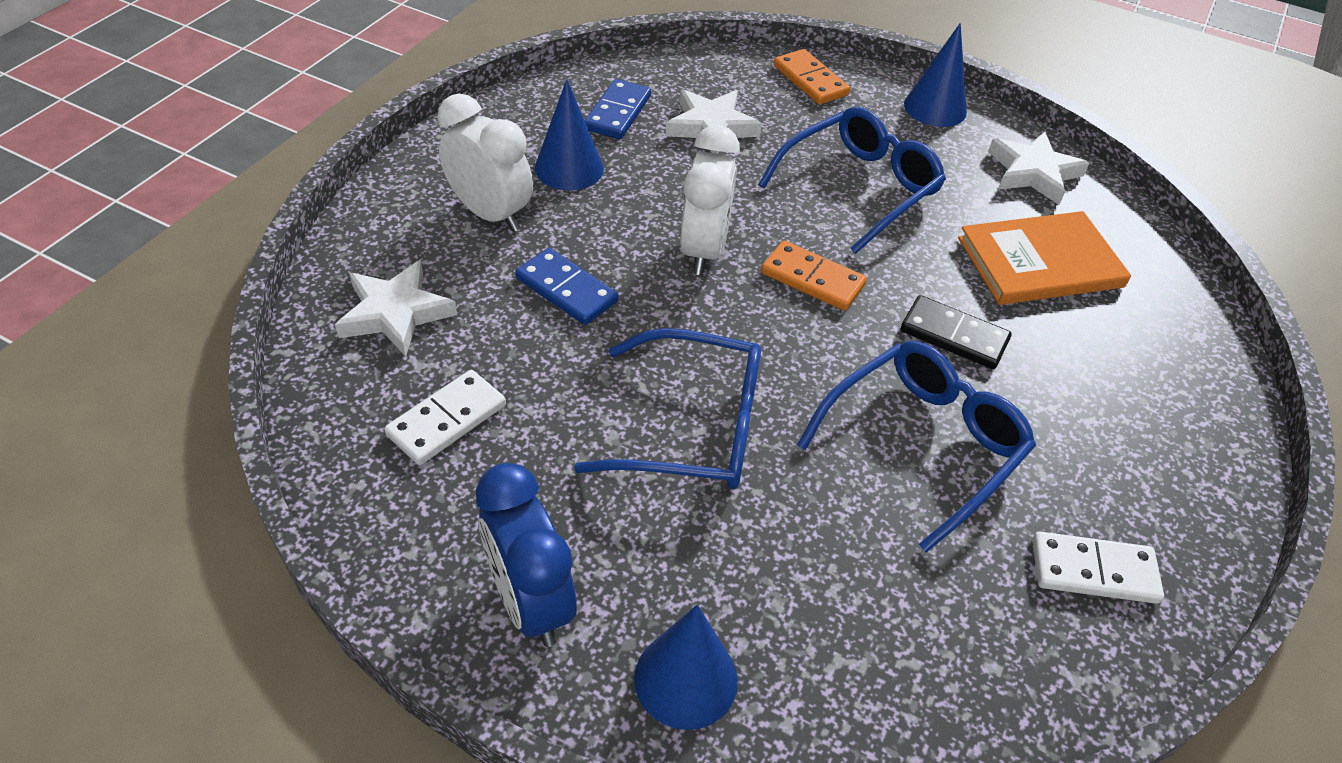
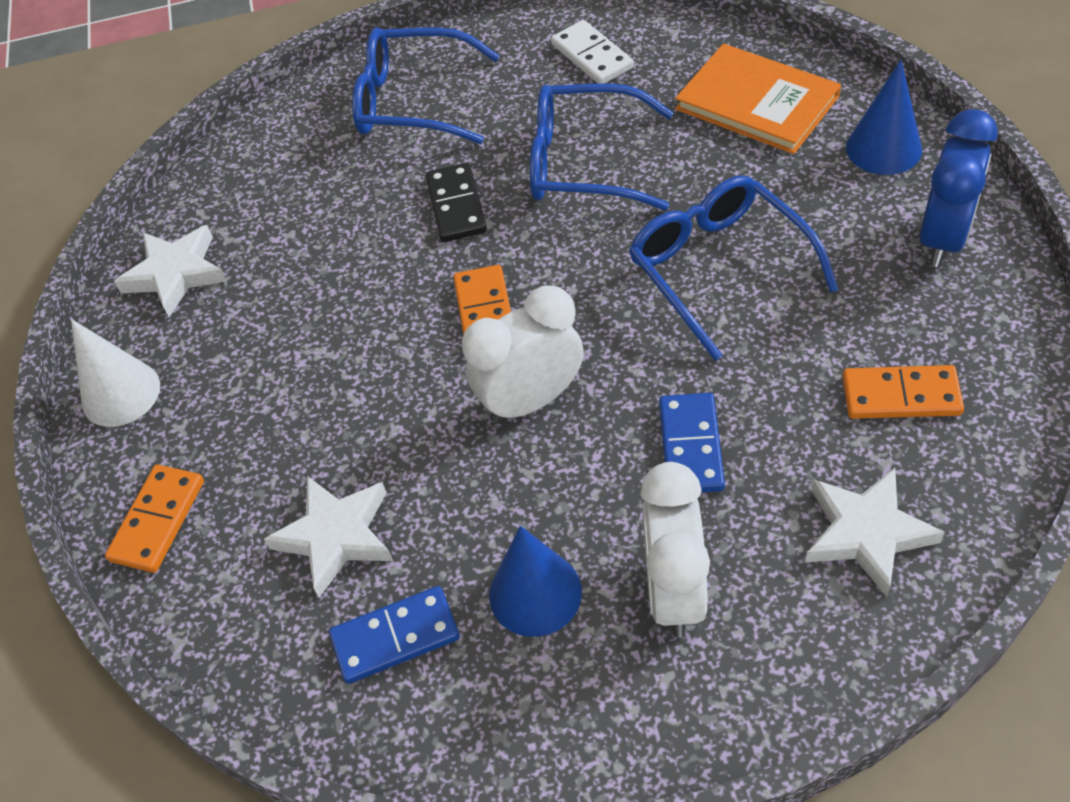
camera: 120 degrees left, 5 degrees up
(447, 420) = (901, 396): white domino -> orange domino
(858, 188) = (323, 363): blue glasses -> blue glasses (414, 101)
(935, 108) = (121, 393): blue cone -> white cone
(1040, 262) = (310, 209): orange book -> orange book (757, 103)

